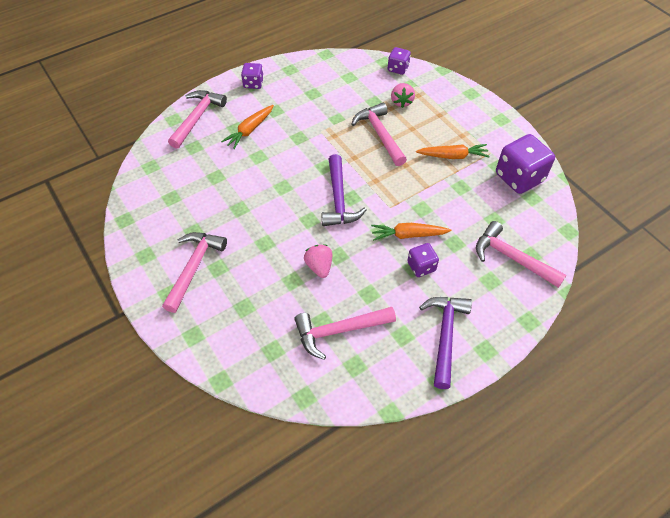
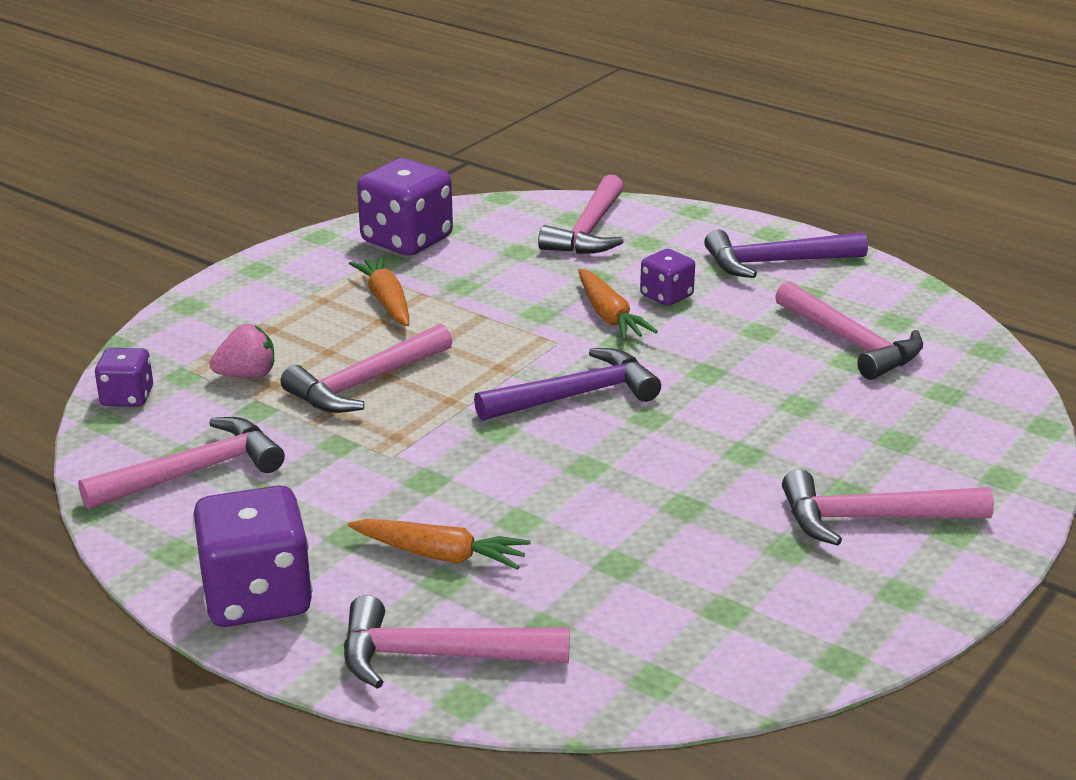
camera: 110 degrees left, 25 degrees down
(253, 83) = (257, 597): purple dice -> purple dice, size x1.84
(319, 267) = (747, 384): pink strawberry -> none
(336, 79) = (193, 472): none -> pink hammer

